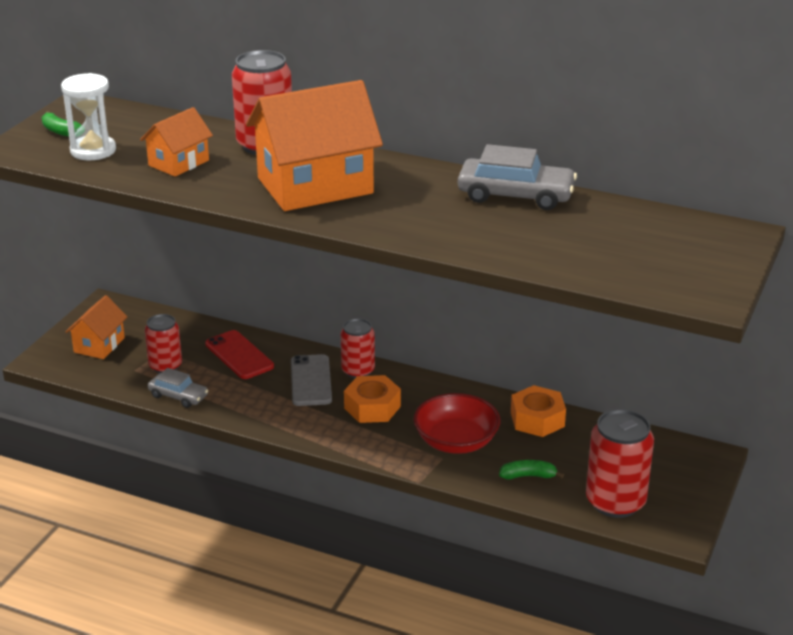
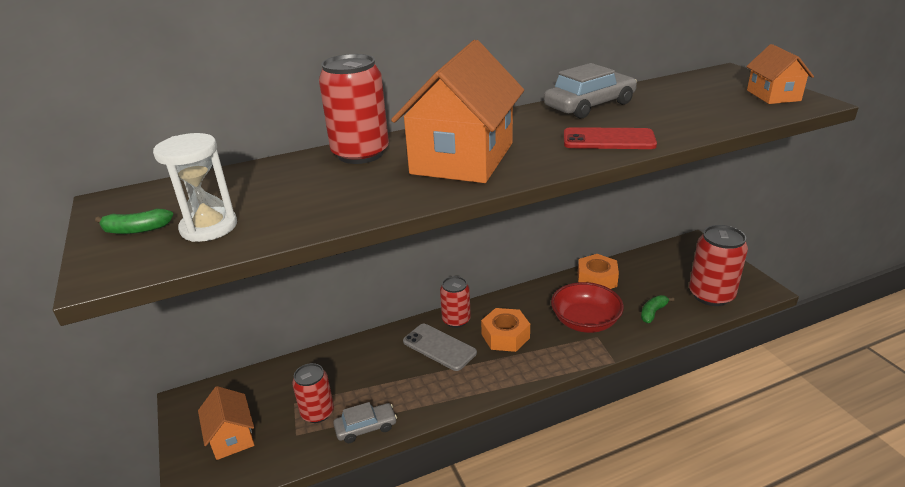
camera: 45 degrees left, 0 degrees up
(178, 163) = (317, 196): orange house -> orange house (773, 95)
(239, 355) = (361, 365): red phone -> red phone (608, 140)

